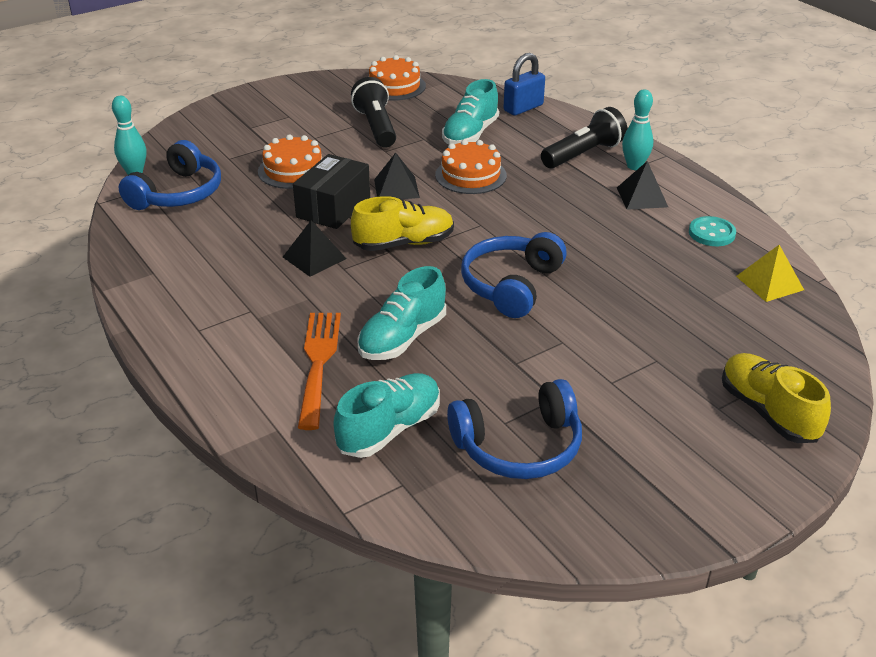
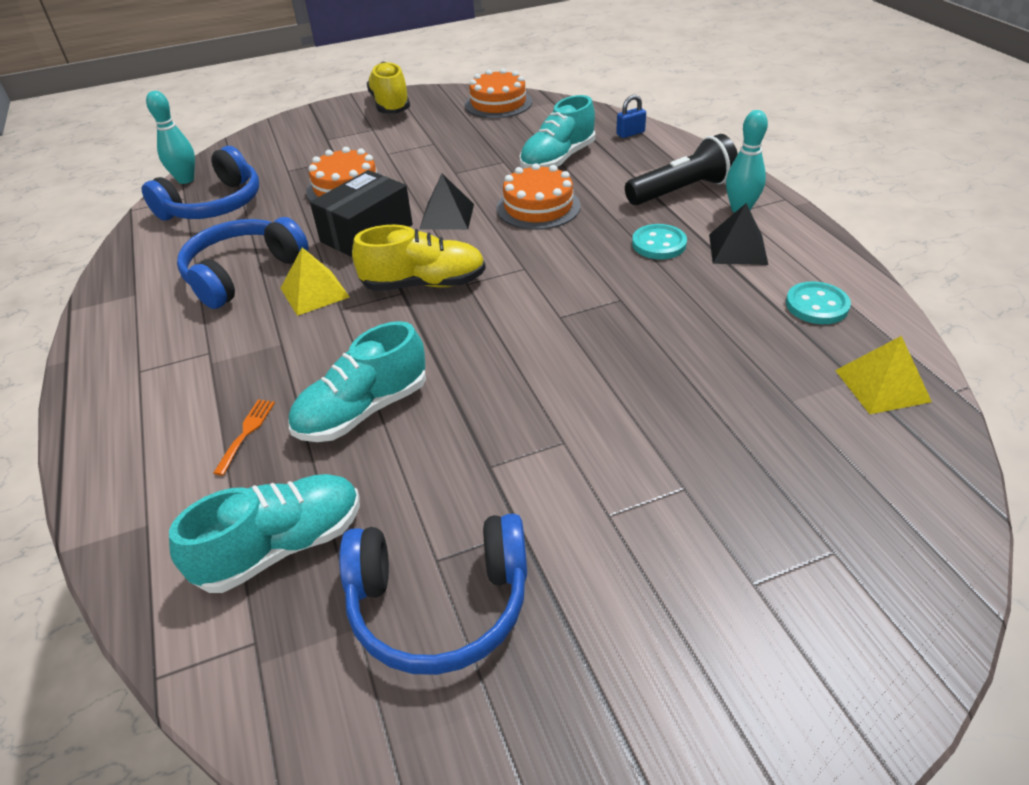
camera: 15 degrees right, 5 degrees up
(314, 257) = (314, 292): black pyramid -> yellow pyramid
(318, 362) = (246, 432): orange fork -> orange fork, size x0.46
(376, 127) = (458, 145): black flashlight -> none
(511, 285) = (529, 352): blue headphones -> blue headphones (243, 273)
(523, 108) = (630, 133): blue padlock -> blue padlock, size x0.59
(580, 198) = (659, 244): none -> turquoise button
(768, 412) = (830, 603): yellow shoe -> yellow shoe (390, 105)

